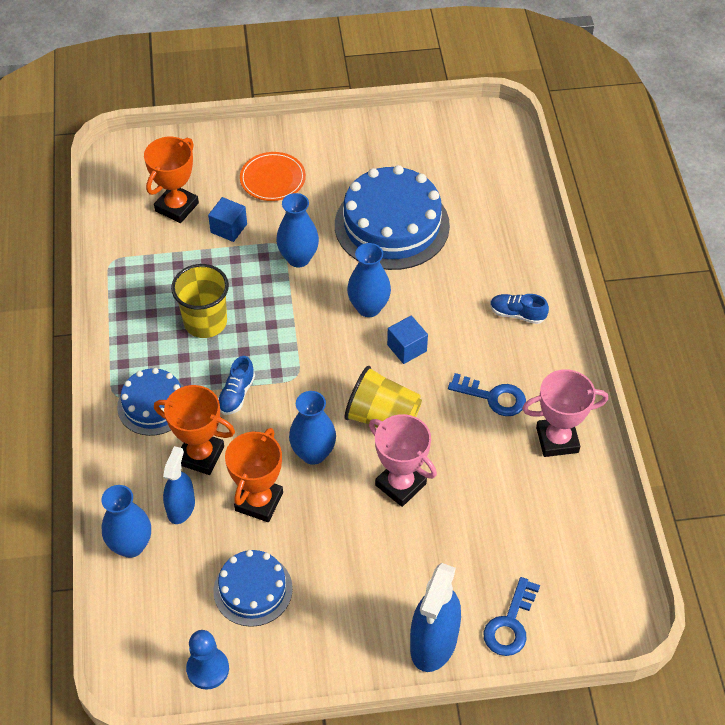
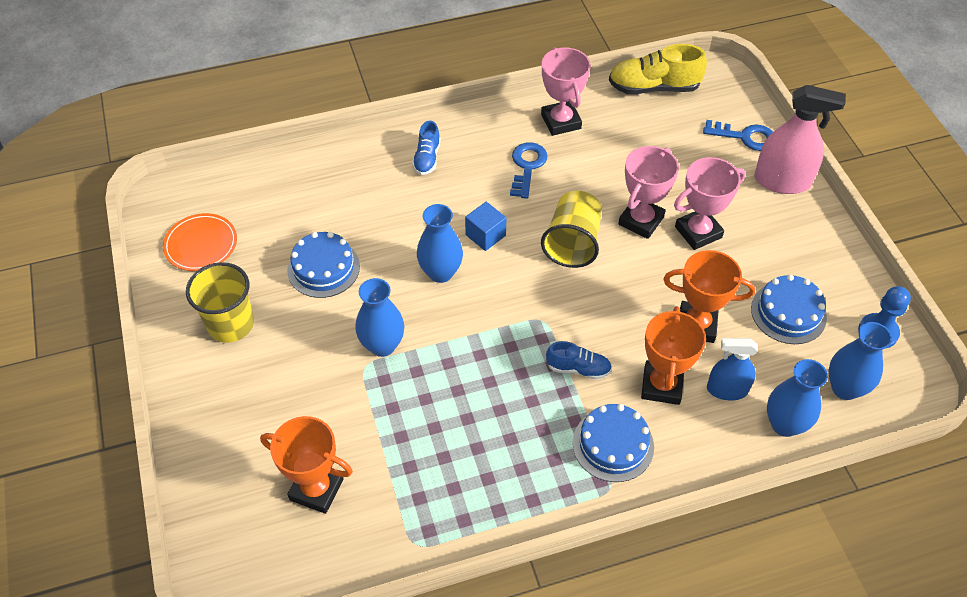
camera: 100 degrees left, 0 degrees up
(205, 322) = (489, 418): yellow cup -> yellow cup (230, 324)
(229, 228) = (345, 424): blue cube -> none
(272, 179) = (261, 393): orange plate -> orange plate (201, 244)
(313, 453) = (629, 291): blue vase -> blue vase (845, 388)
(375, 534) = (698, 232): none -> pink trophy
(392, 225) = (323, 268): blue cake -> blue cake, size x0.57
(433, 642) = (782, 181): blue spray bottle -> pink spray bottle
(605, 546) = (654, 87): none -> yellow shoe

